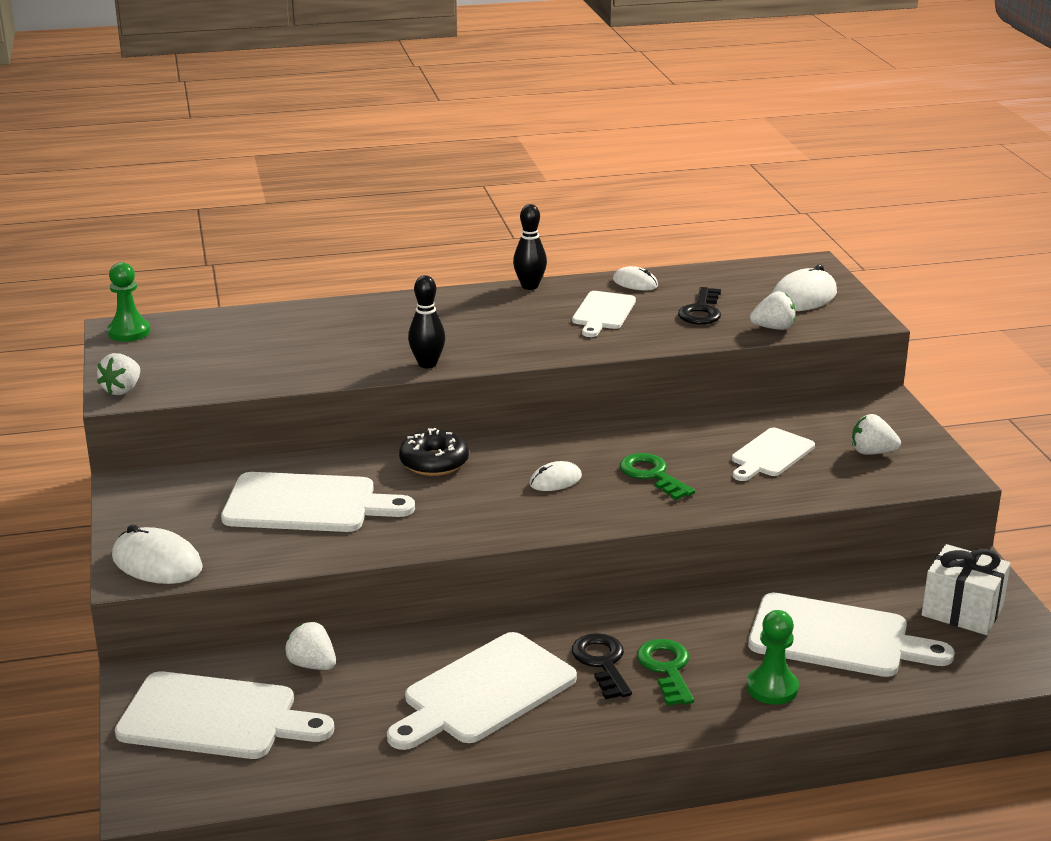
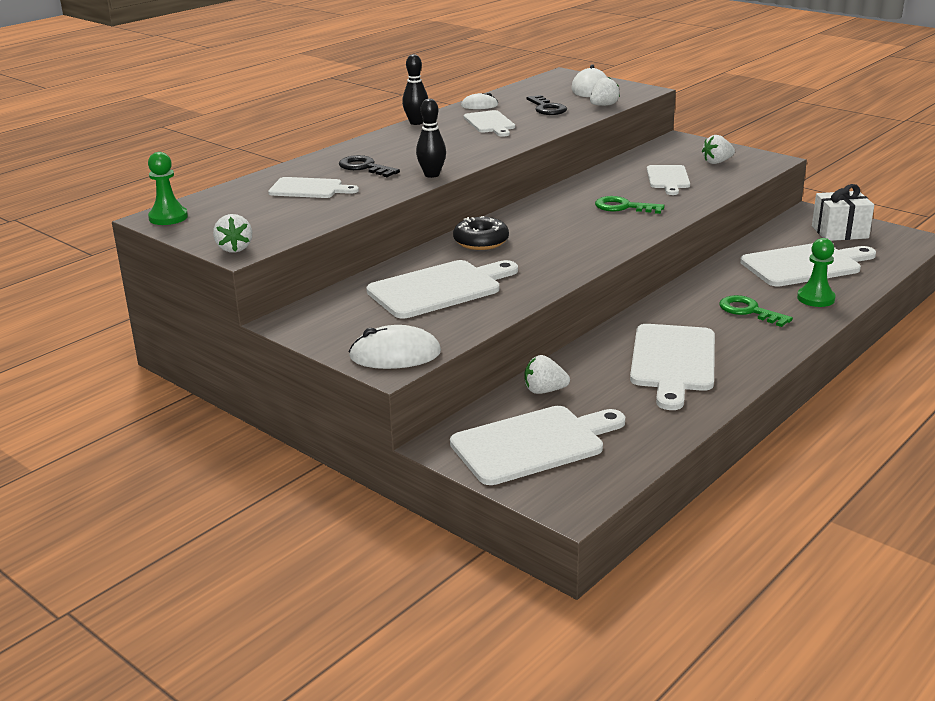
camera: 35 degrees left, 0 degrees up
(291, 341) = (309, 189): none -> white cutting board
(555, 480) = (573, 227): white mouse -> none
(602, 663) = (710, 322): black key -> black key (364, 167)

